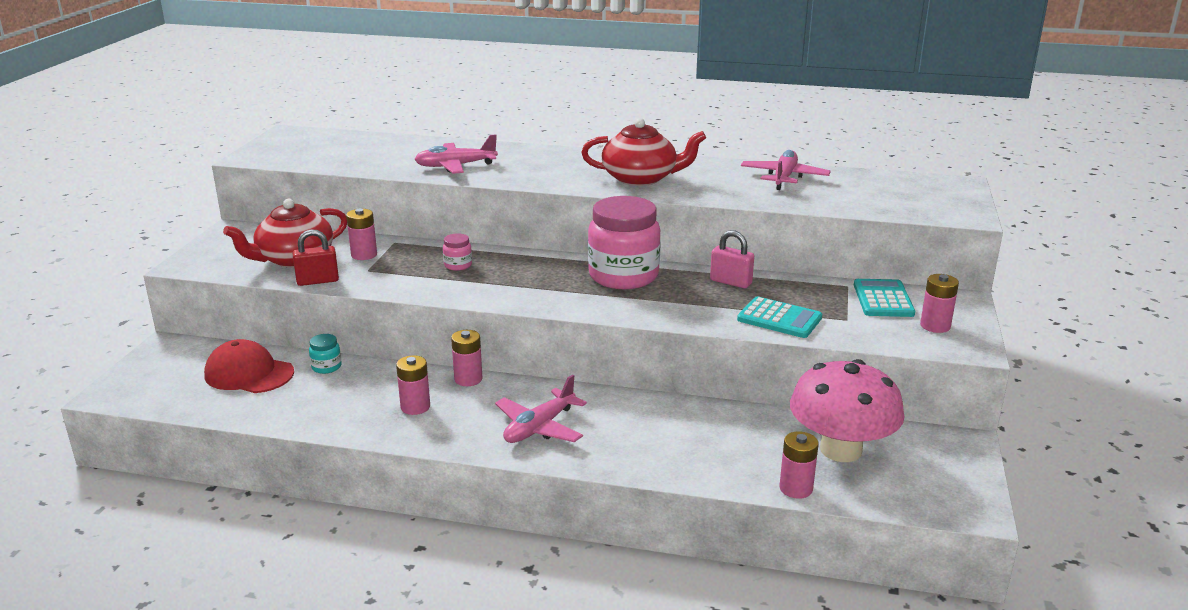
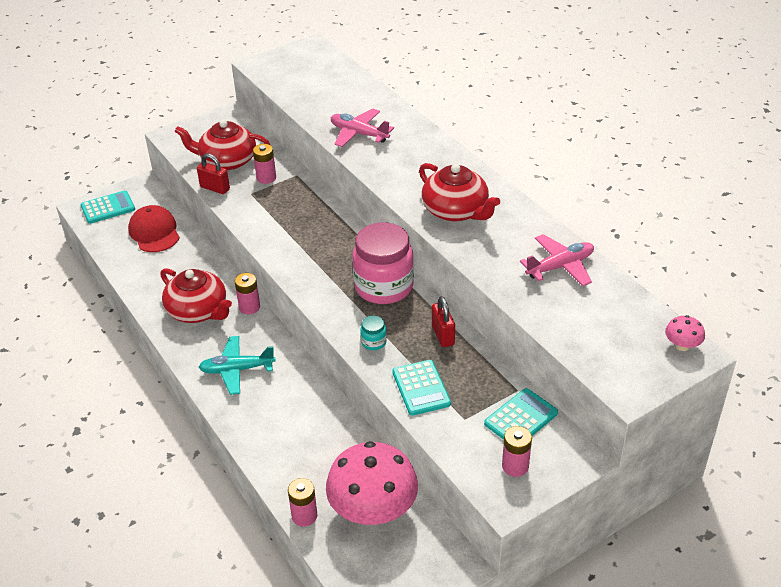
camera: 45 degrees right, 15 degrees up
(147, 380) = (108, 208): none -> turquoise calculator
(326, 367) = (194, 250): turquoise jar -> turquoise jar (373, 342)
(415, 407) = (198, 311): pink battery -> red teapot
(458, 265) = (303, 218): pink jar -> none
(539, 427) = (237, 370): pink plane -> turquoise plane
(730, 282) = (443, 335): pink padlock -> red padlock
(944, 183) = (682, 345): none -> pink mushroom

